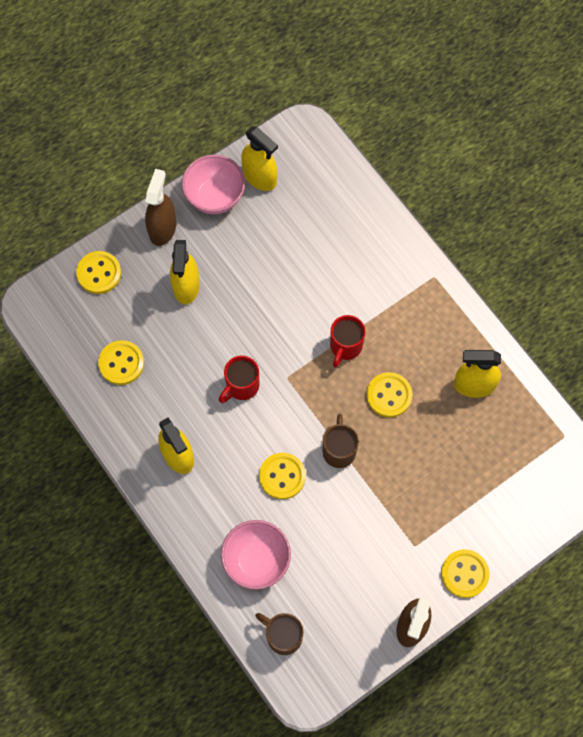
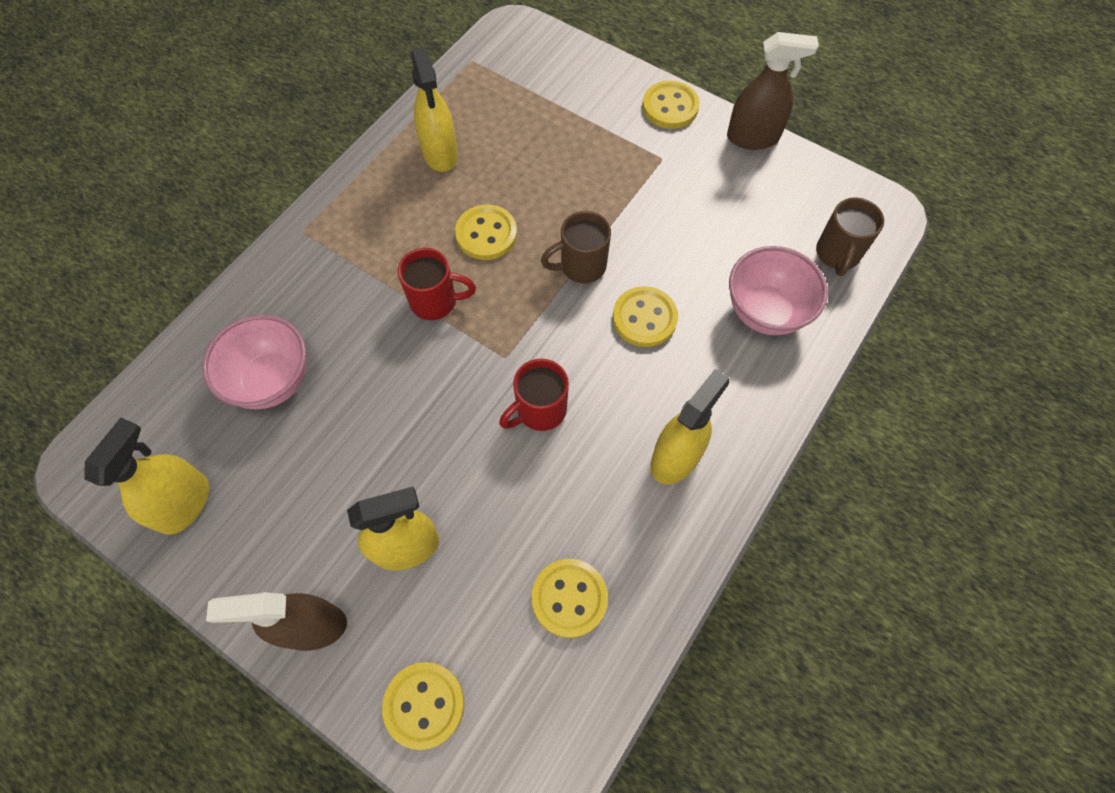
camera: 110 degrees left, 5 degrees down
(215, 197) = (234, 561): pink bowl -> pink bowl (272, 381)
(241, 386) = (539, 410): red mug -> red mug turned 120 degrees clockwise

